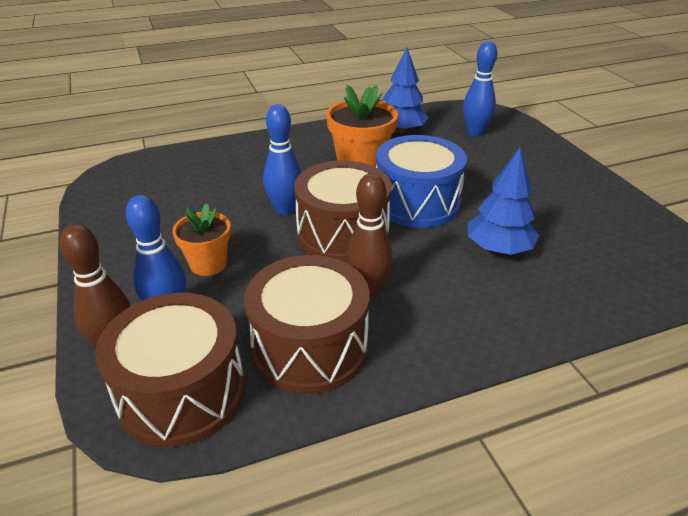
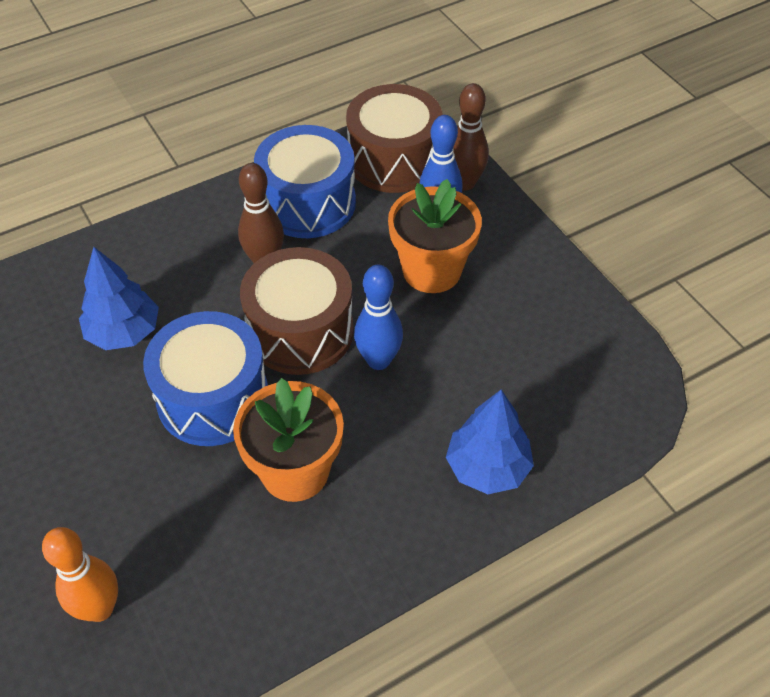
camera: 170 degrees right, 15 degrees up
(208, 264) = (431, 270): orange flower pot -> orange flower pot, size x1.57
(310, 347) = (308, 203): brown drum -> blue drum
(401, 131) = (234, 593): blue tree -> blue tree (487, 467)
(475, 132) = (100, 608): blue bowling pin -> orange bowling pin

